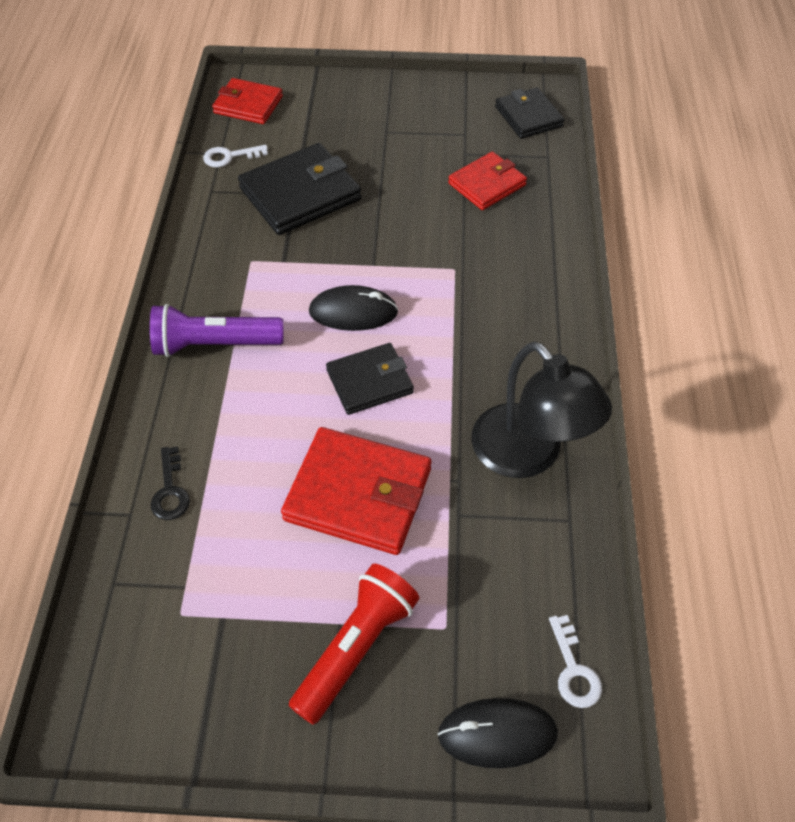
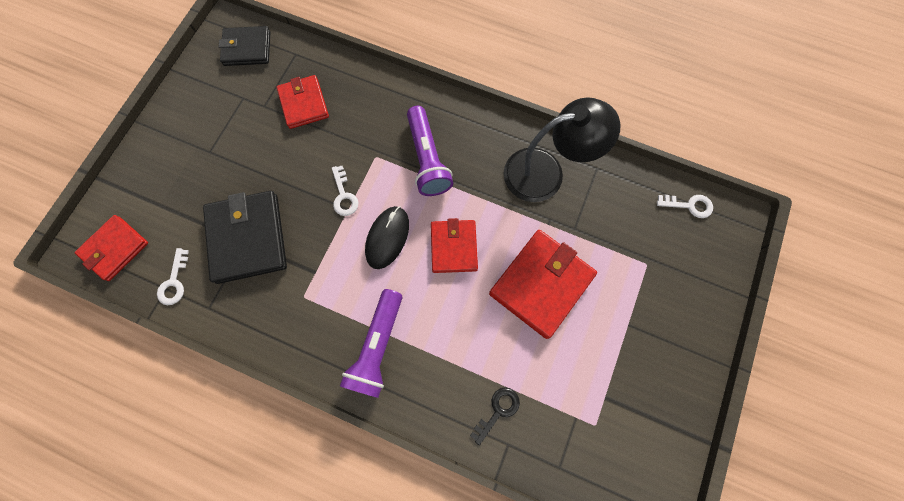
camera: 70 degrees left, 20 degrees up
(170, 490) = (498, 411): black key -> black key turned 60 degrees counterclockwise
(356, 648) = (647, 320): red flashlight -> none
(369, 381) = (454, 247): black wallet -> red wallet
(388, 256) = (344, 195): none -> white key
(477, 319) = (427, 159): none -> purple flashlight
(497, 734) = (716, 260): black mouse -> none

